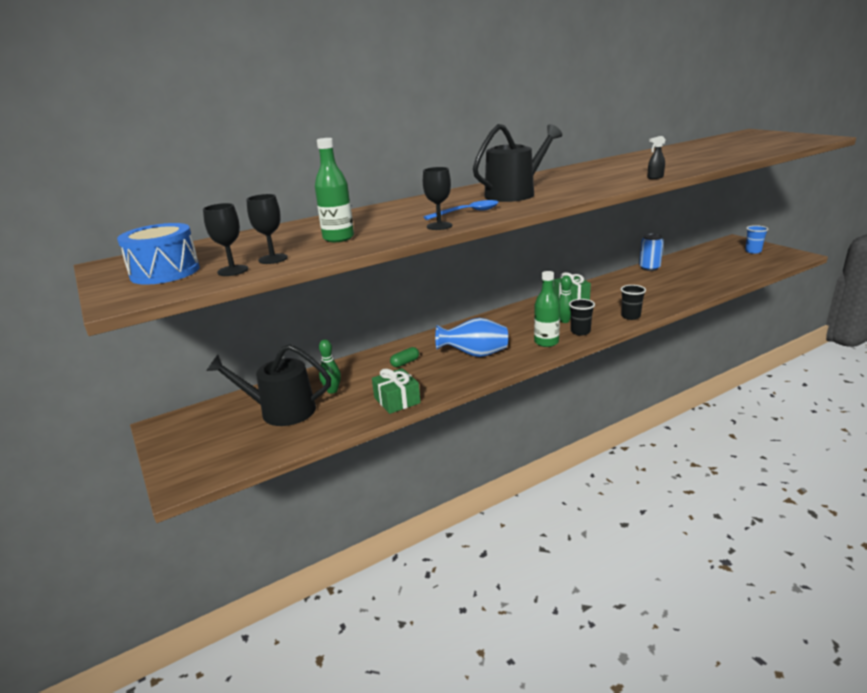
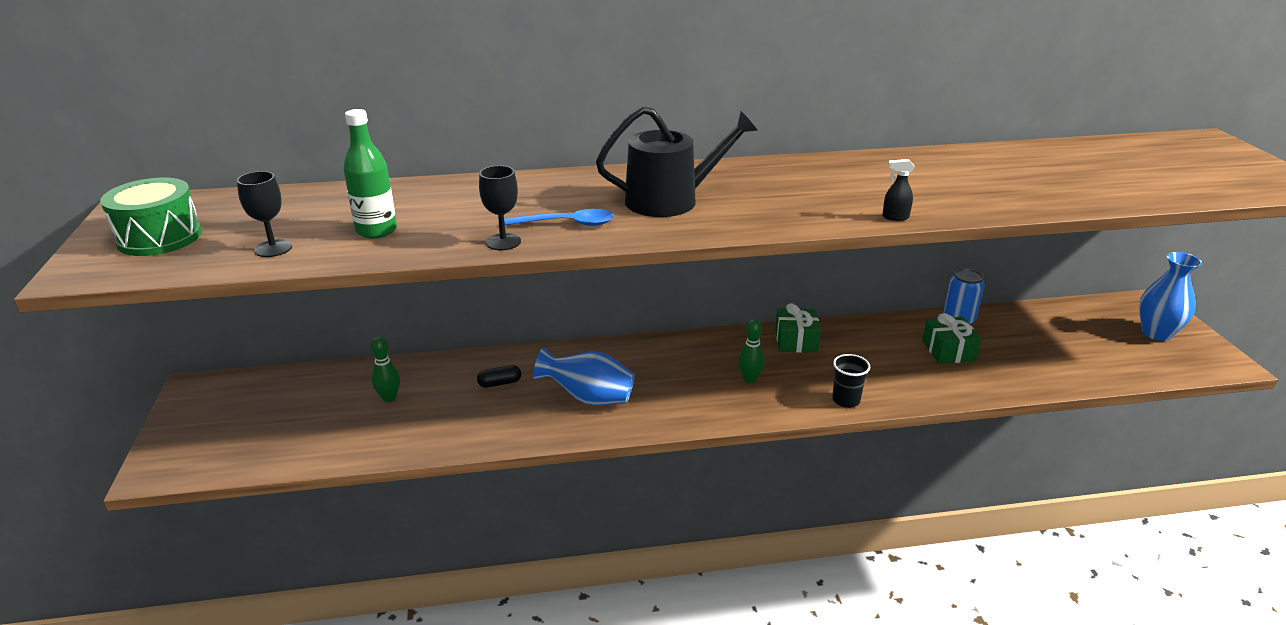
camera: 20 degrees right, 5 degrees up
(165, 272) = (159, 237): blue drum -> green drum
(233, 270) = (216, 257): black goblet -> none
(281, 411) = (316, 409): black watering can -> none
(397, 400) = (443, 438): green gift -> green gift (948, 351)
(405, 363) = (500, 383): green capsule -> black capsule
(546, 342) = (693, 408): green bottle -> none
(580, 332) = (753, 404): black cup -> none
(753, 251) = (1156, 333): blue cup -> blue vase

